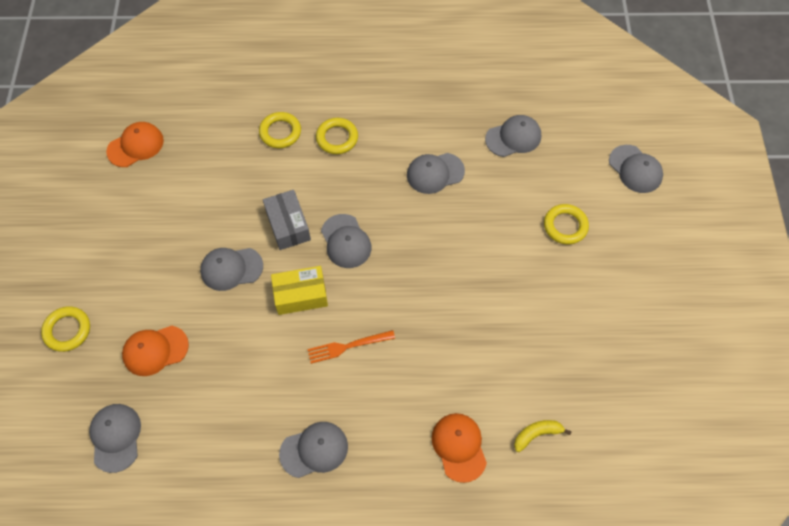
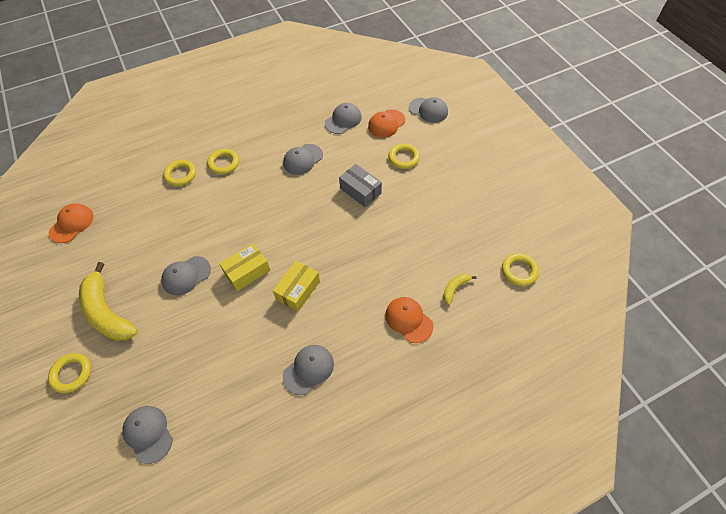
camera: 25 degrees left, 5 degrees down
(130, 275) = (107, 312): none -> yellow banana
(155, 350) = (152, 356): orange cap -> orange cap (386, 124)
(288, 225) = (215, 231): grey box -> grey box (360, 191)
(346, 241) = (262, 224): grey cap -> none
(347, 346) = (298, 290): orange fork -> yellow box
(633, 451) = (519, 271): none -> yellow ring

